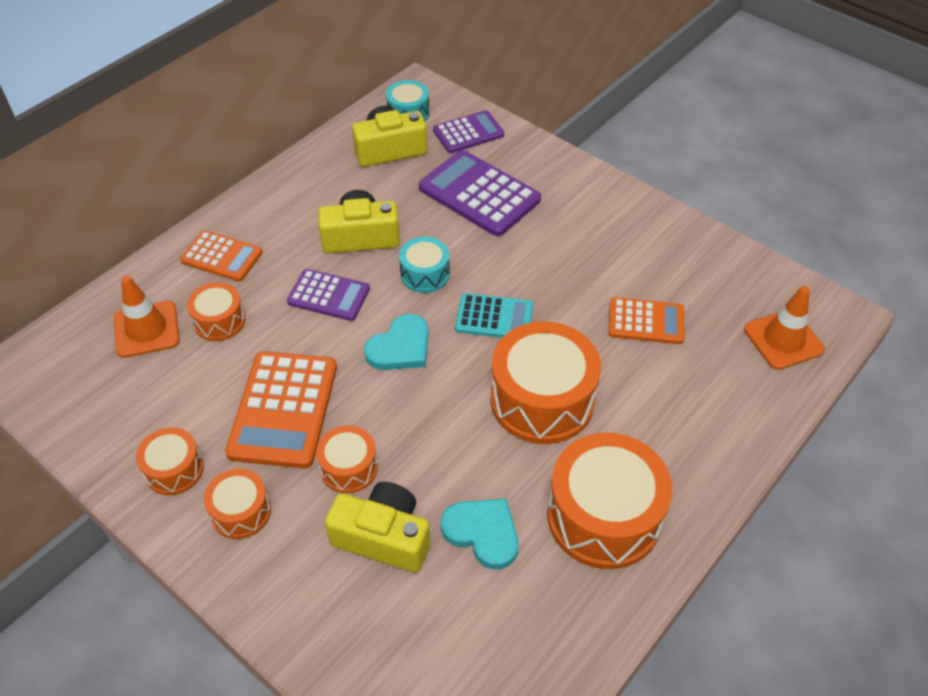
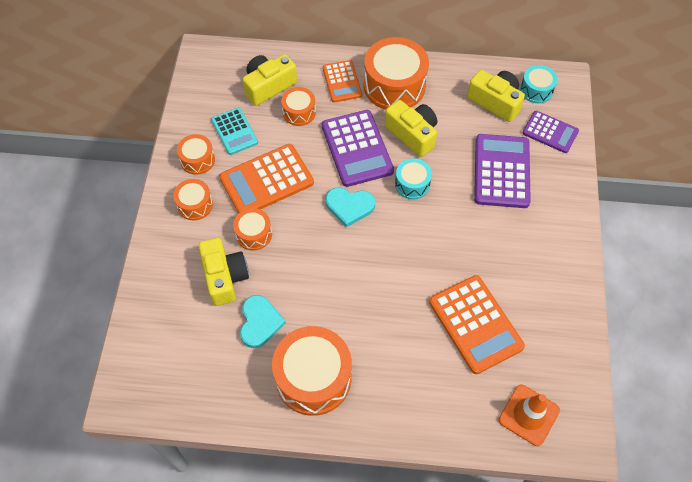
camera: 55 degrees right, 10 degrees up
(146, 329) = (268, 86): orange traffic cone -> yellow camera
(328, 295) = (357, 148): purple calculator -> purple calculator, size x1.62
(494, 317) = (409, 240): turquoise calculator -> turquoise calculator (234, 131)
(542, 400) = (369, 300): orange drum -> orange drum (394, 86)
(646, 322) = (475, 324): orange calculator -> orange calculator, size x1.62

